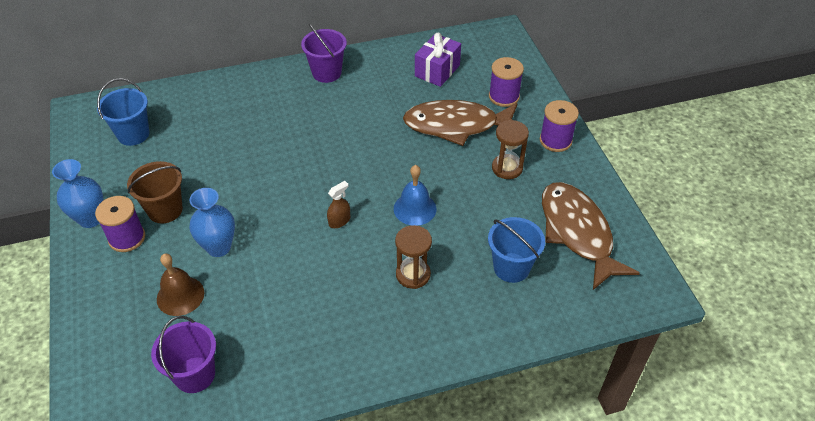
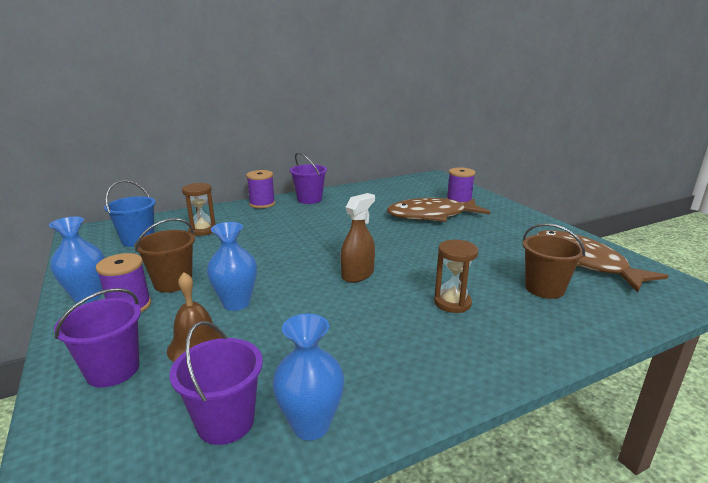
camera: 10 degrees left, 25 degrees down
(116, 312) = (113, 370): none -> purple bucket
(253, 387) = (310, 425): none -> blue vase
(339, 221) = (358, 274): brown spray bottle -> brown spray bottle, size x1.62
(415, 208) = (426, 261): blue bell -> none
(437, 71) = (398, 193): purple gift -> none
(507, 168) = (490, 233): brown hourglass -> brown hourglass (203, 230)
(511, 267) = (544, 289): blue bucket -> brown bucket
(555, 140) = (517, 217): purple spool -> purple spool (262, 204)

